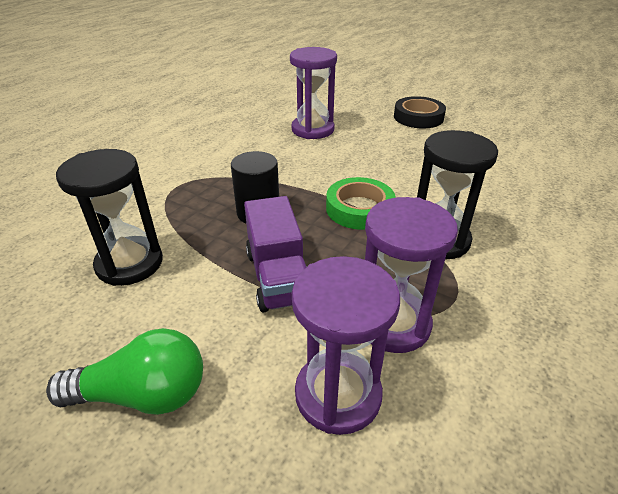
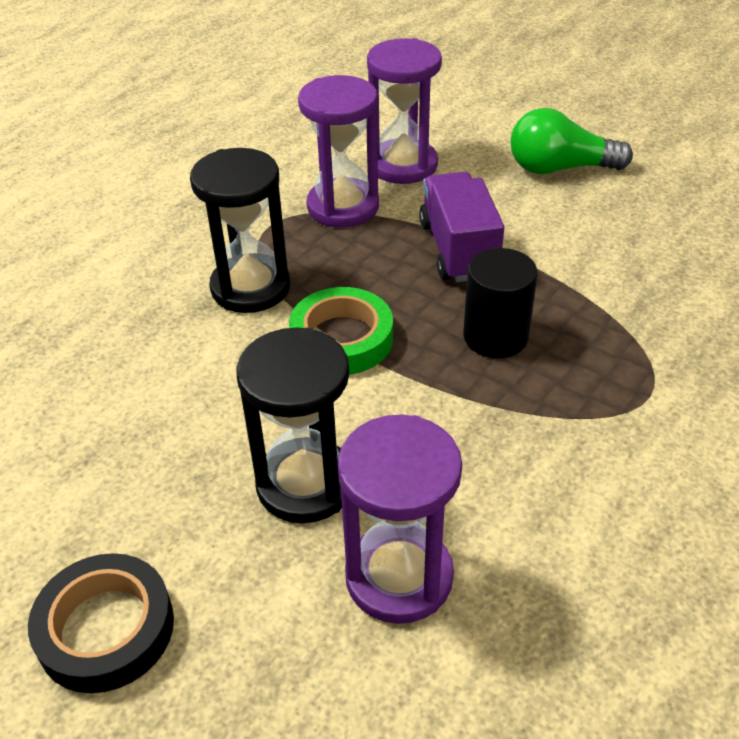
camera: 175 degrees left, 5 degrees up
(130, 263) = (641, 269): black hourglass -> black hourglass (305, 484)

